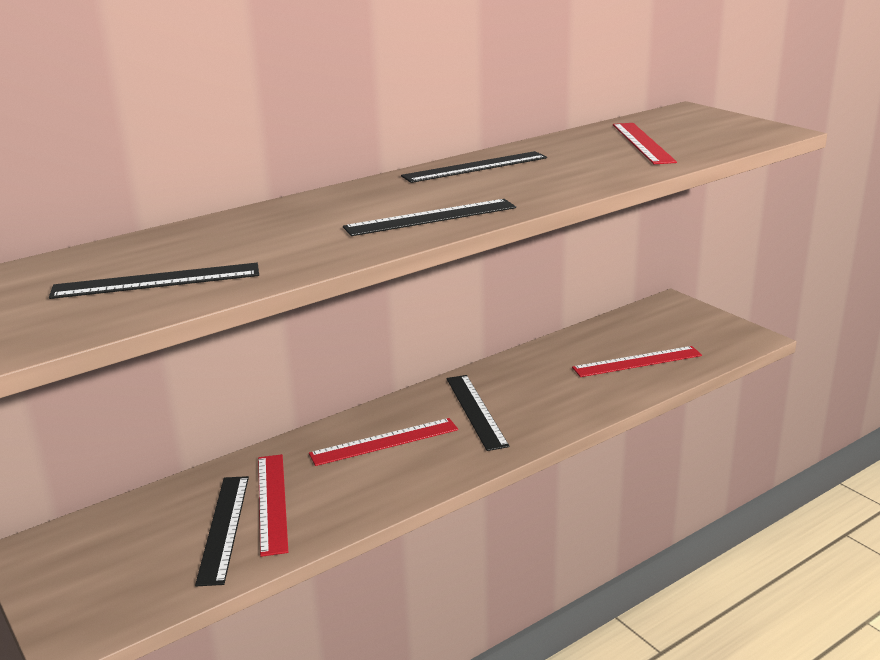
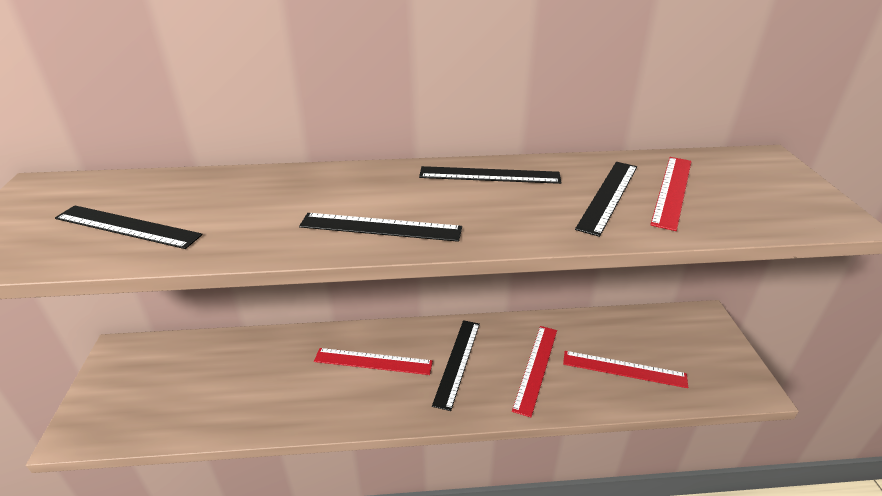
camera: 30 degrees right, 10 degrees up
(224, 527) = (219, 388): black ruler -> black ruler (608, 196)
(272, 502) = (263, 381): red ruler -> red ruler (536, 368)

